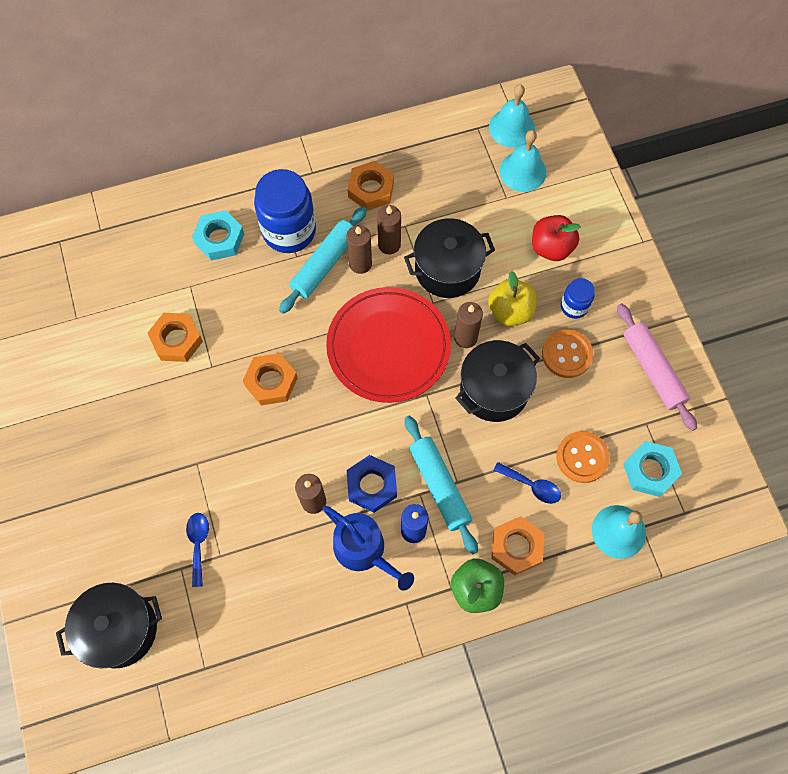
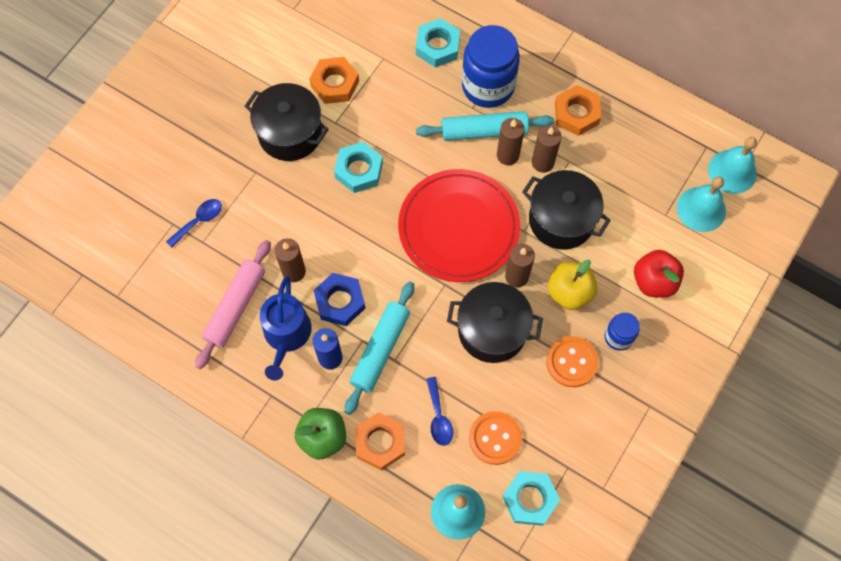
camera: 50 degrees right, 0 degrees up
(120, 629) = (100, 220): black pot -> black pot (290, 133)
(271, 382) = (359, 170): orange nut -> turquoise nut
(652, 370) = (619, 439): pink rolling pin -> pink rolling pin (235, 307)

